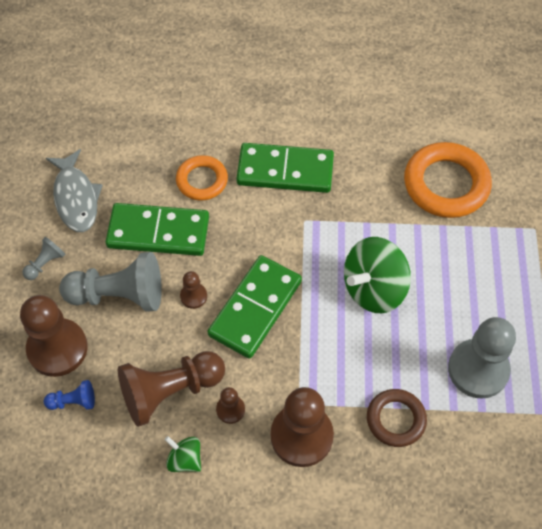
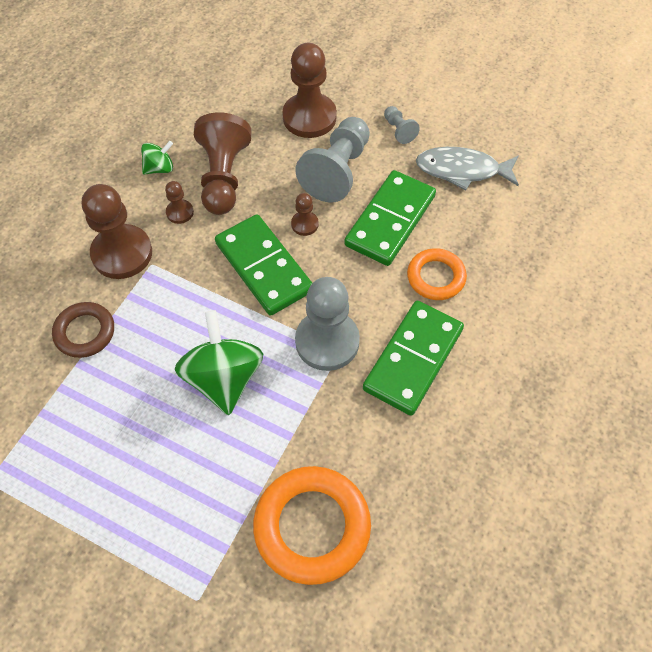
camera: 115 degrees right, 0 degrees up
(73, 401) = (255, 115): blue pawn -> none
(478, 369) = (80, 431): grey pawn -> grey pawn (327, 341)

